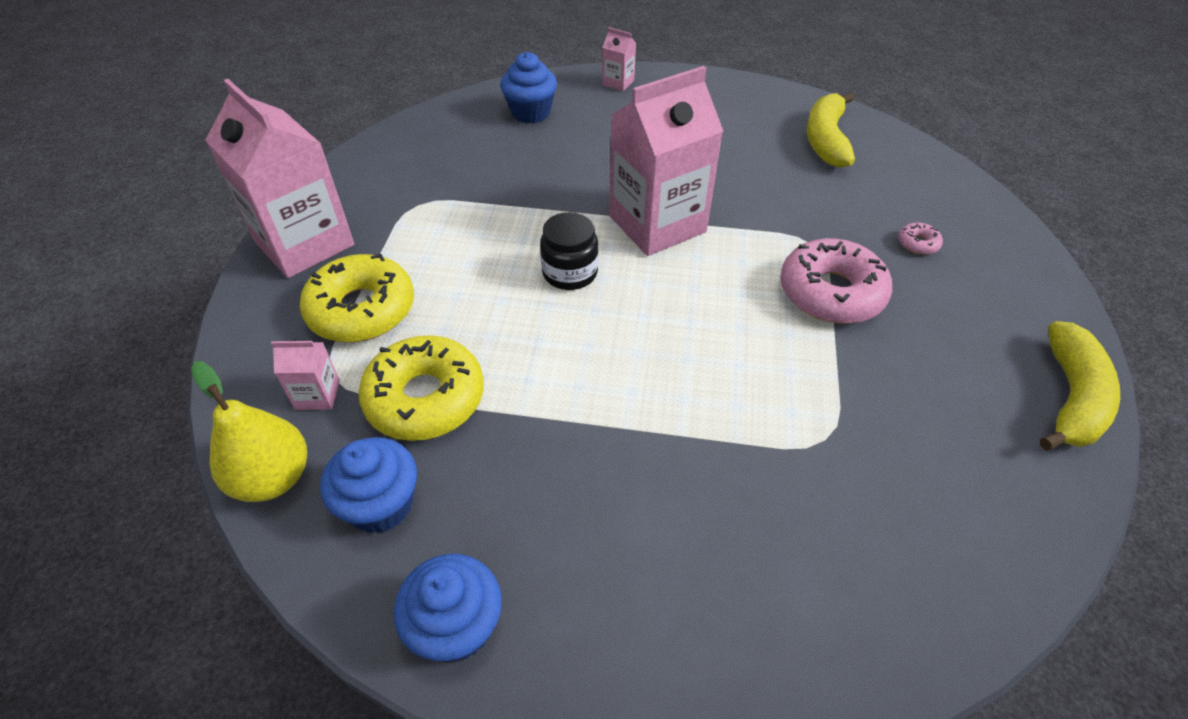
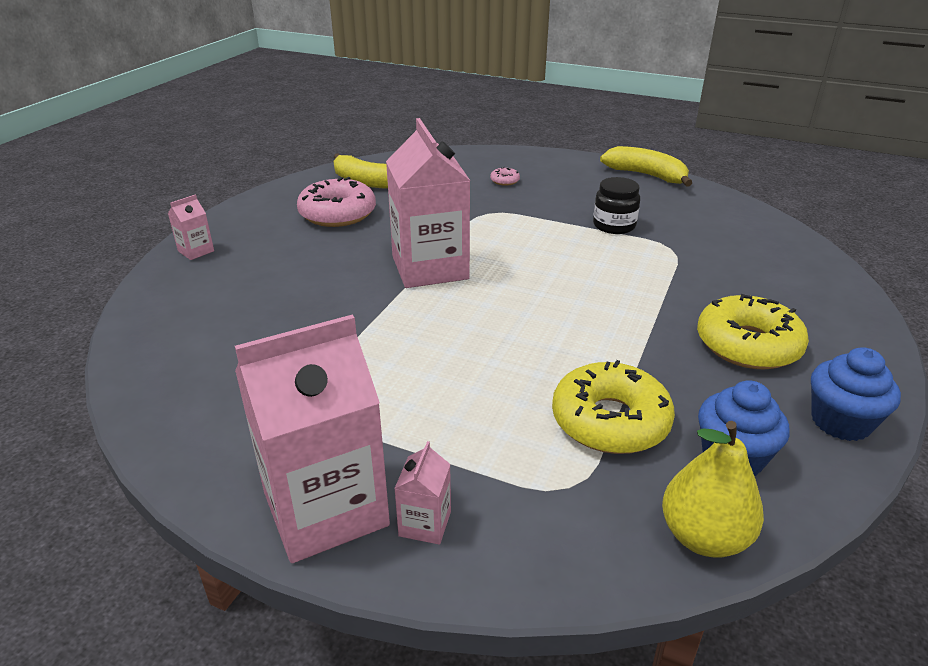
camera: 75 degrees left, 15 degrees down
(317, 395) = (593, 499): pink carton -> pink carton (425, 524)
(362, 310) = (472, 459): yellow donut -> yellow donut (747, 345)
(531, 112) = (198, 308): blue cupcake -> none
(570, 273) = (472, 319): black jar -> black jar (614, 225)
(831, 292) = (540, 218): pink donut -> pink donut (337, 214)

